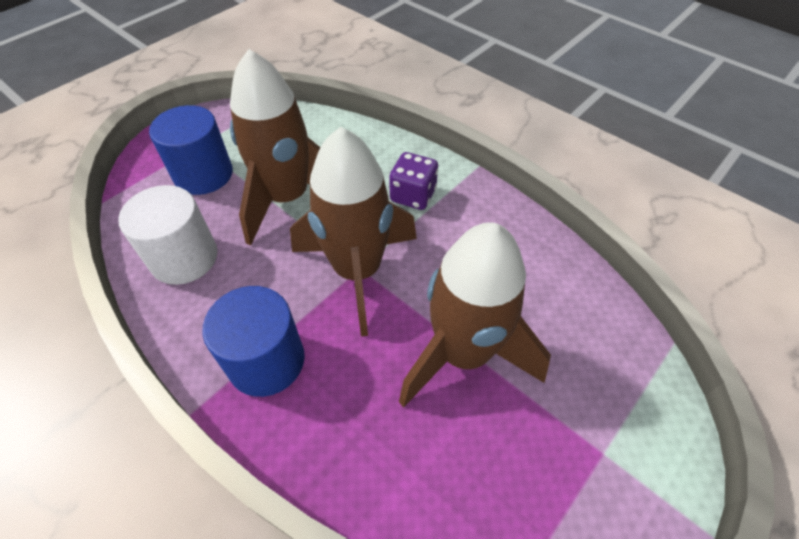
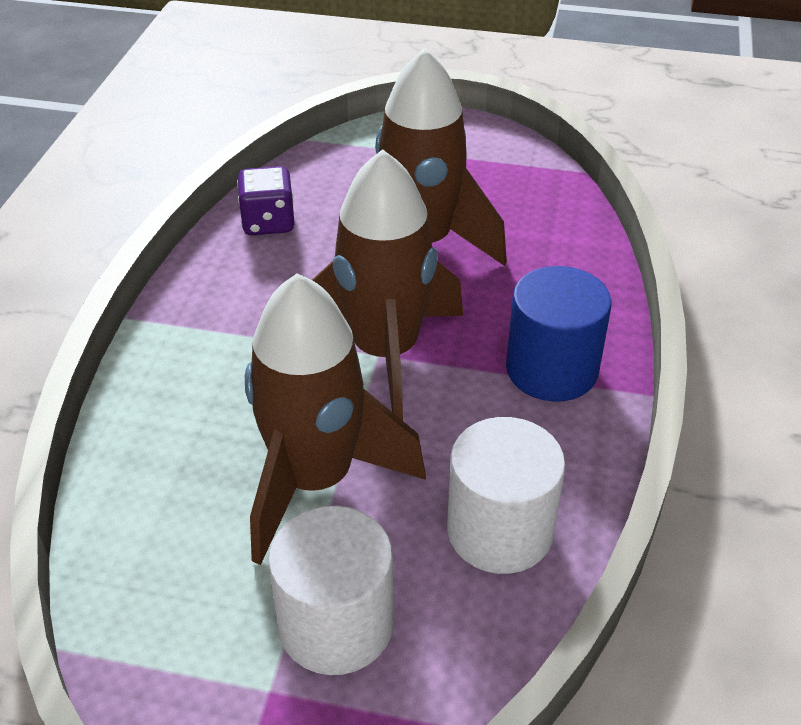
camera: 120 degrees left, 10 degrees down
(203, 174) = (336, 624): blue cylinder -> white cylinder
(413, 195) = (224, 356): purple dice -> purple dice (268, 222)

